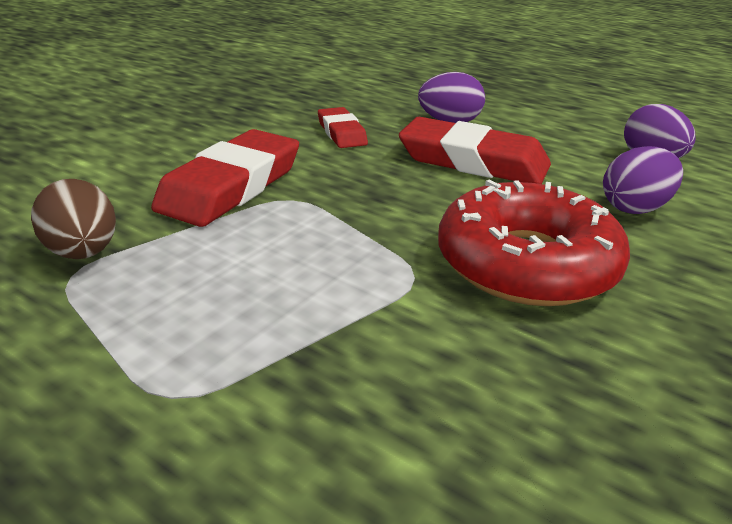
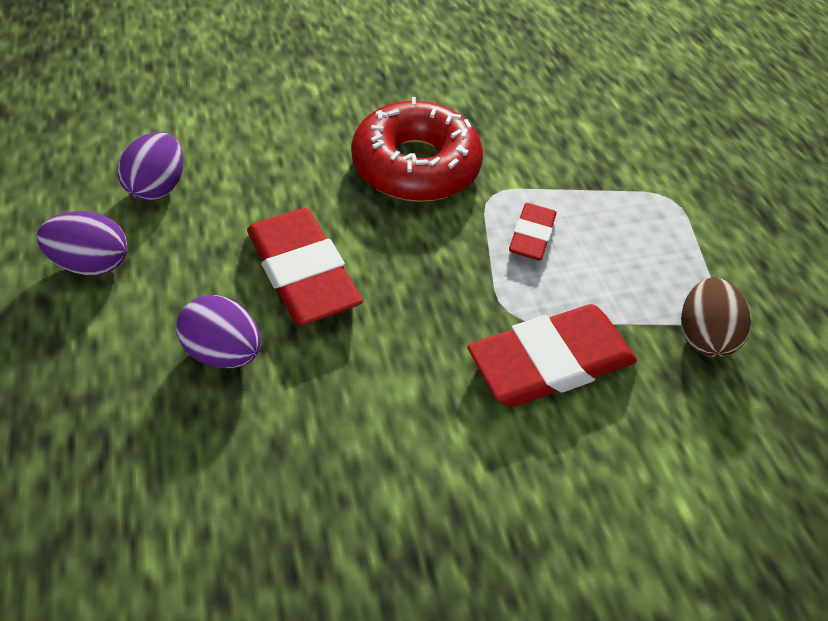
camera: 145 degrees left, 20 degrees up
(341, 133) = (365, 401): red eraser -> red eraser (531, 236)
(635, 208) = (274, 160): purple egg -> purple egg (93, 263)

